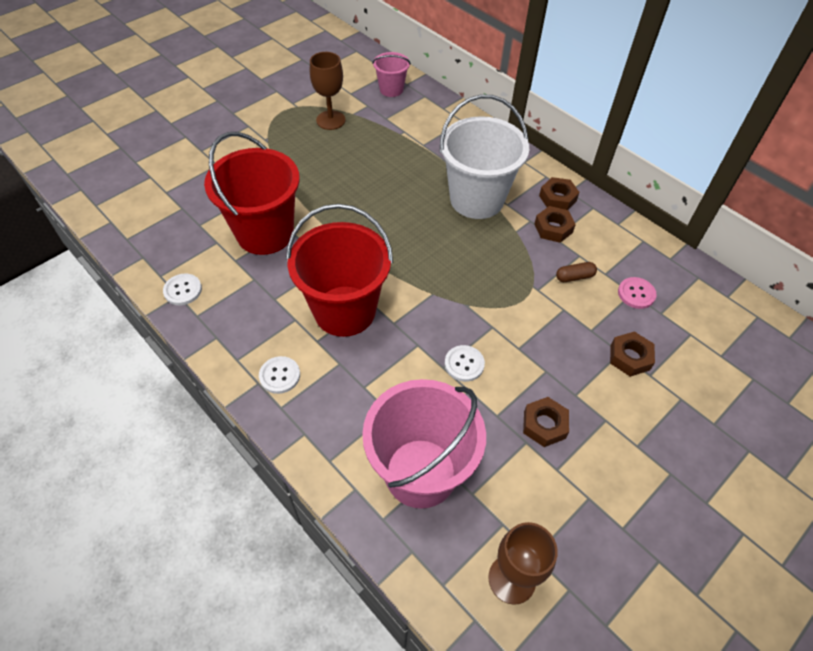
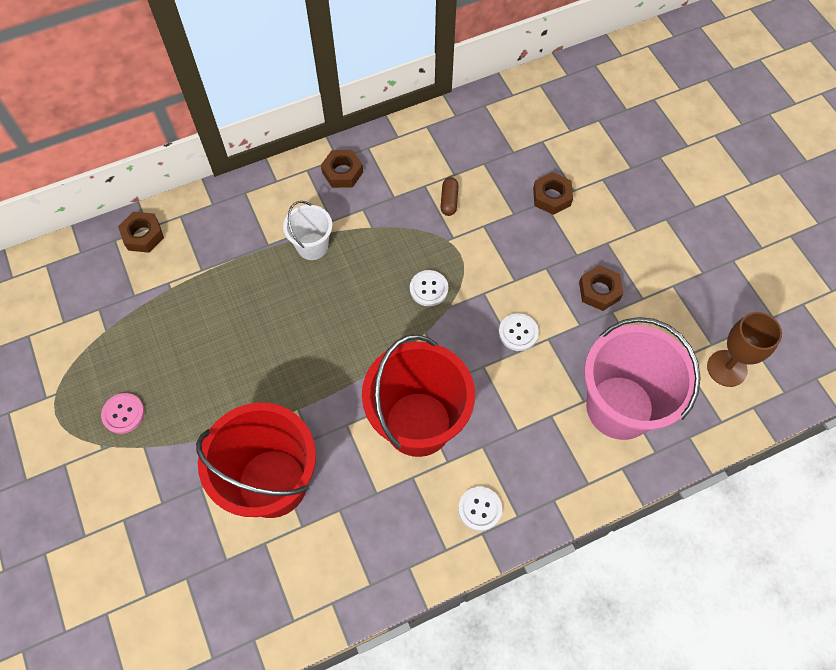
camera: 70 degrees left, 10 degrees up
(183, 290) = (327, 595): white button -> white button (429, 289)
(330, 120) = (105, 359): brown goblet -> none
(391, 89) = (82, 272): pink bucket -> none
(476, 199) = (312, 246): white bucket -> white bucket, size x0.51
(553, 228) = (381, 193): brown nut -> brown nut (143, 235)
(636, 294) = (486, 160): pink button -> pink button (123, 414)

